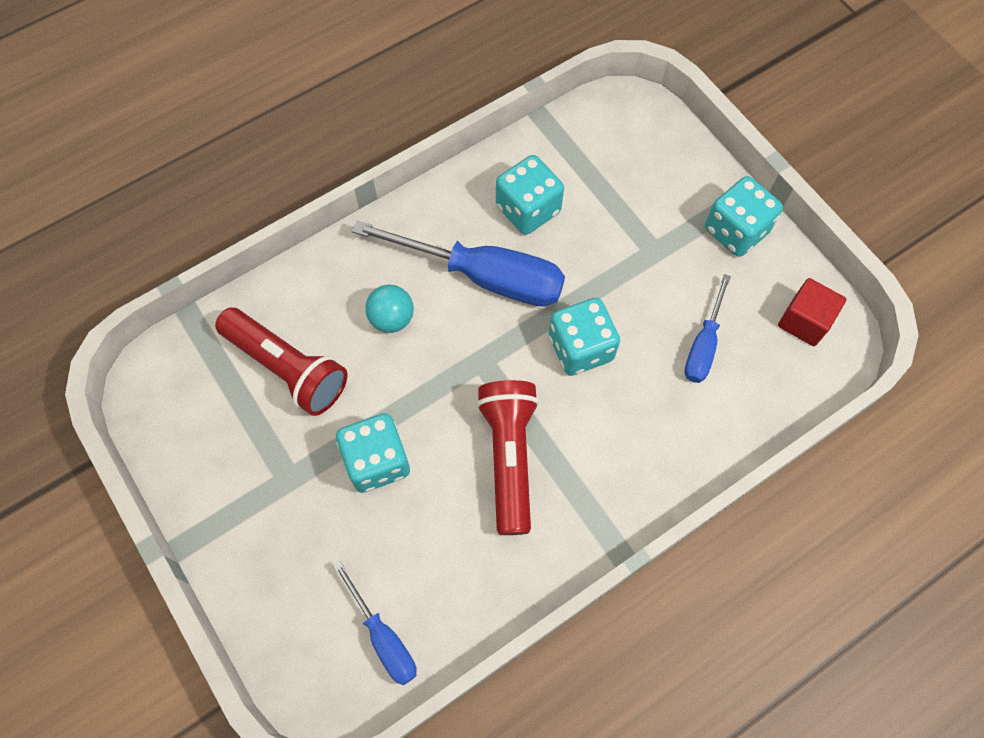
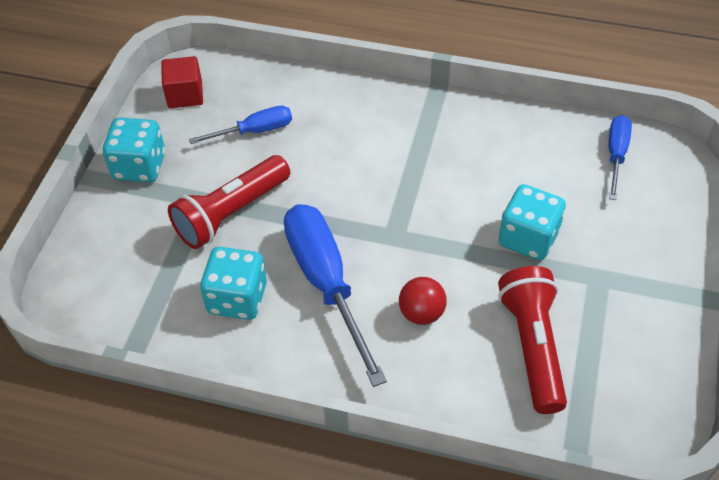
camera: 130 degrees left, 15 degrees down
(392, 318) = (421, 313): turquoise ball -> red ball
(508, 457) = (443, 174): red flashlight -> red flashlight (231, 214)
(580, 348) = (325, 189): turquoise dice -> none

